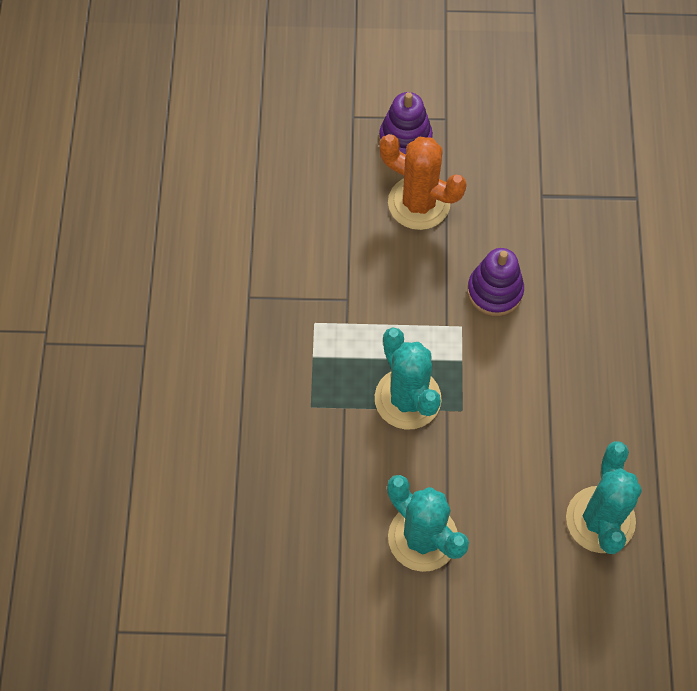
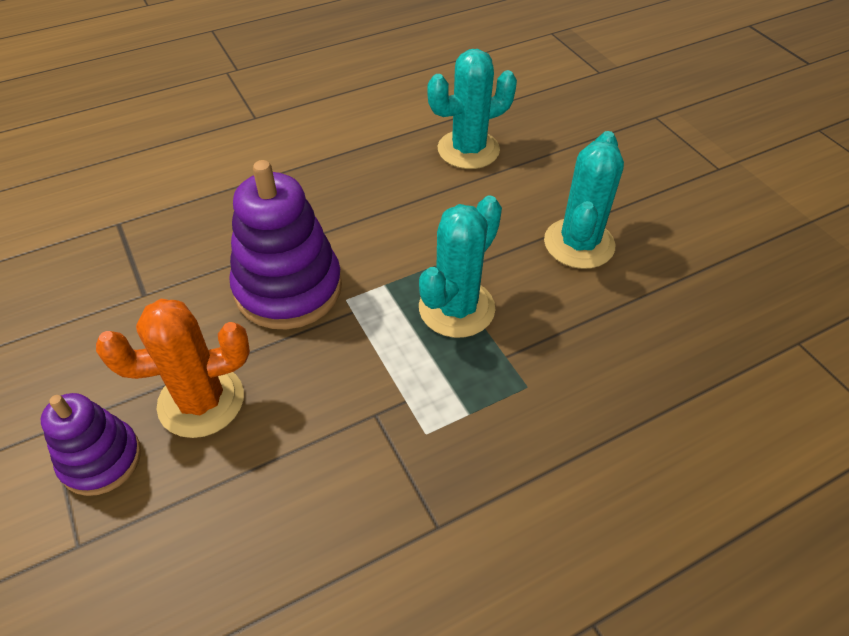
camera: 120 degrees left, 15 degrees down
(419, 203) = (201, 401): orange cactus -> orange cactus turned 75 degrees clockwise
(495, 291) = (288, 288): purple stacking toy -> purple stacking toy, size x1.65

